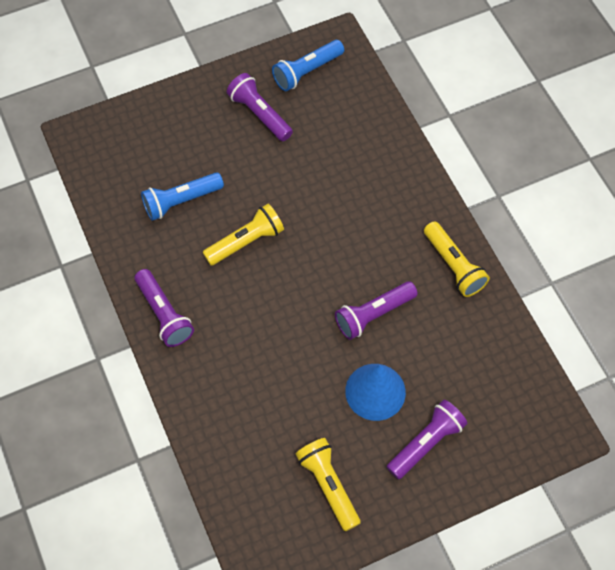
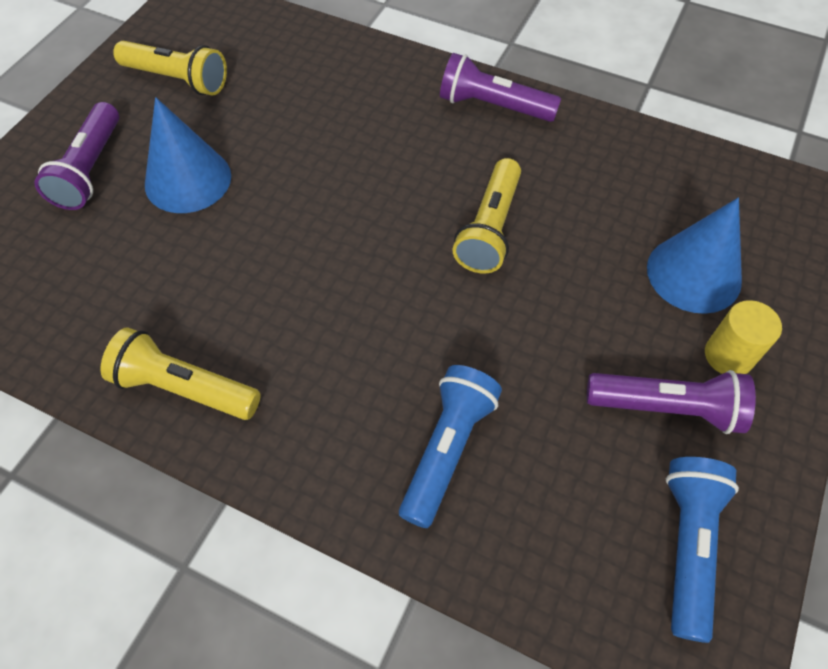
camera: 140 degrees right, 5 degrees down
(180, 152) = (694, 274): none -> blue cone
(181, 201) = (616, 219): blue flashlight -> blue flashlight (447, 450)
(210, 113) = (728, 355): none -> yellow cylinder
(373, 314) = (253, 254): purple flashlight -> none

